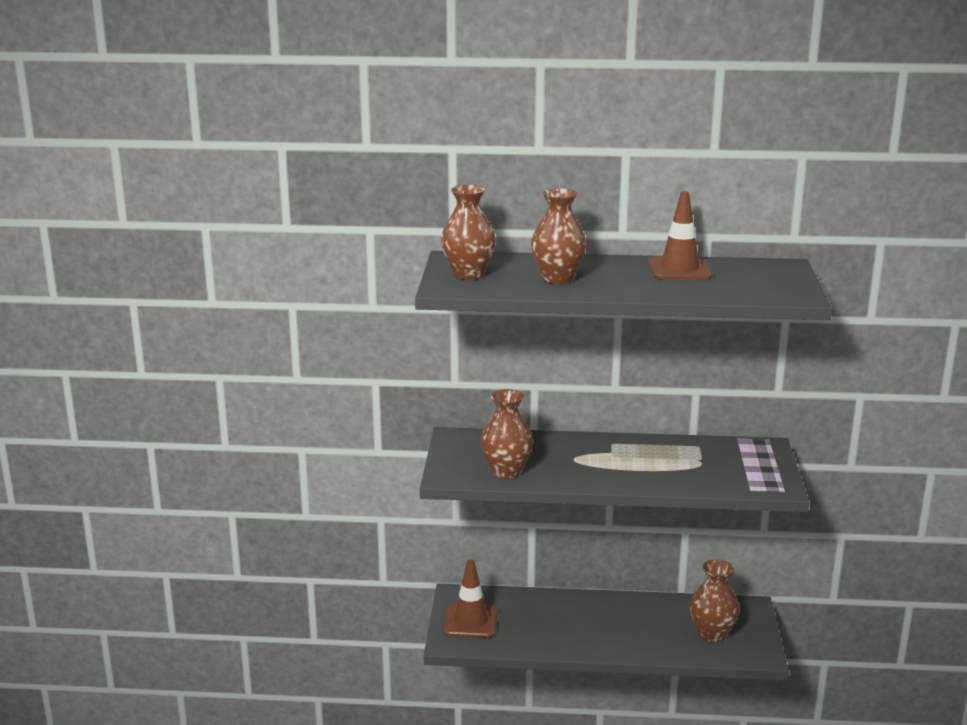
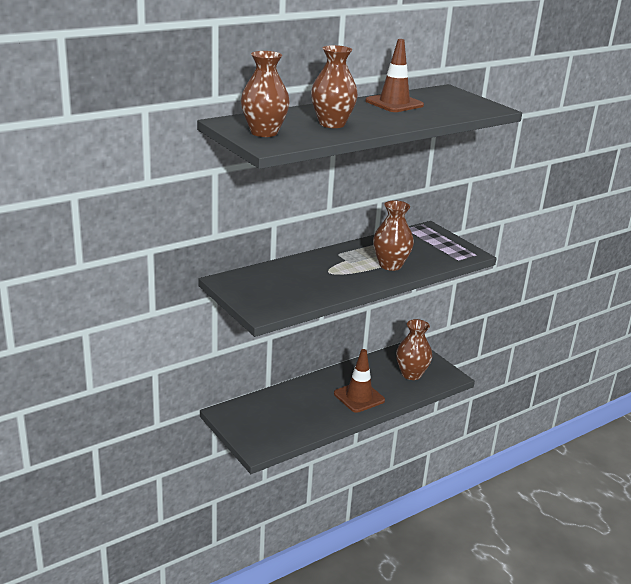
camera: 40 degrees left, 5 degrees up
(471, 621) = (256, 428): brown traffic cone -> brown traffic cone (359, 397)
(506, 472) = (298, 295): brown vase -> brown vase (390, 265)

